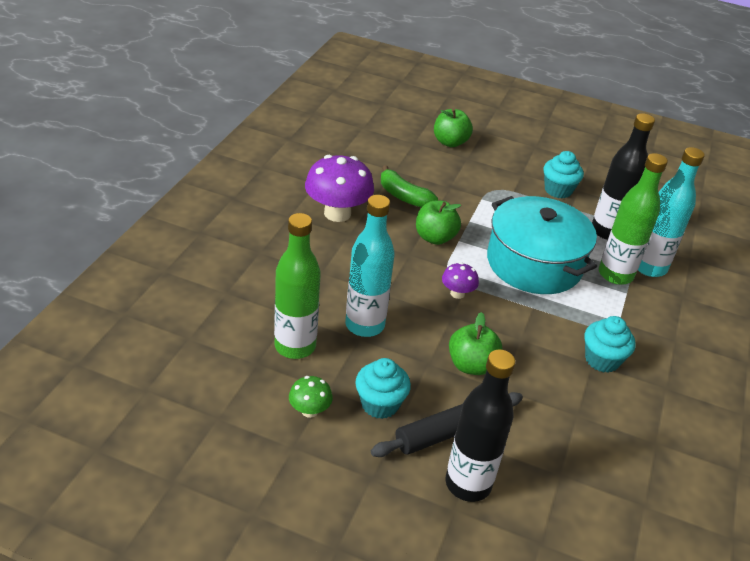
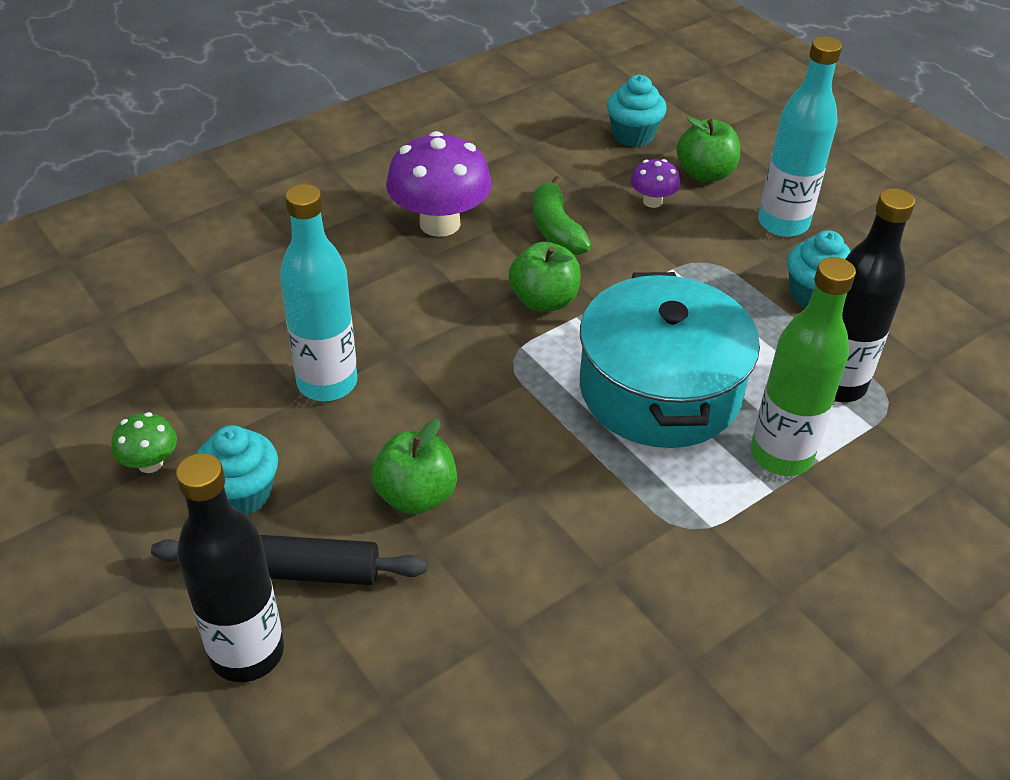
camera: 35 degrees right, 5 degrees up
(295, 346) = (214, 375): green bottle -> none
(457, 293) = (497, 389): purple mushroom -> purple mushroom (652, 201)
(602, 360) = (623, 573): turquoise cupcake -> turquoise cupcake (633, 135)
(649, 267) = (855, 466): turquoise bottle -> turquoise bottle (783, 223)

